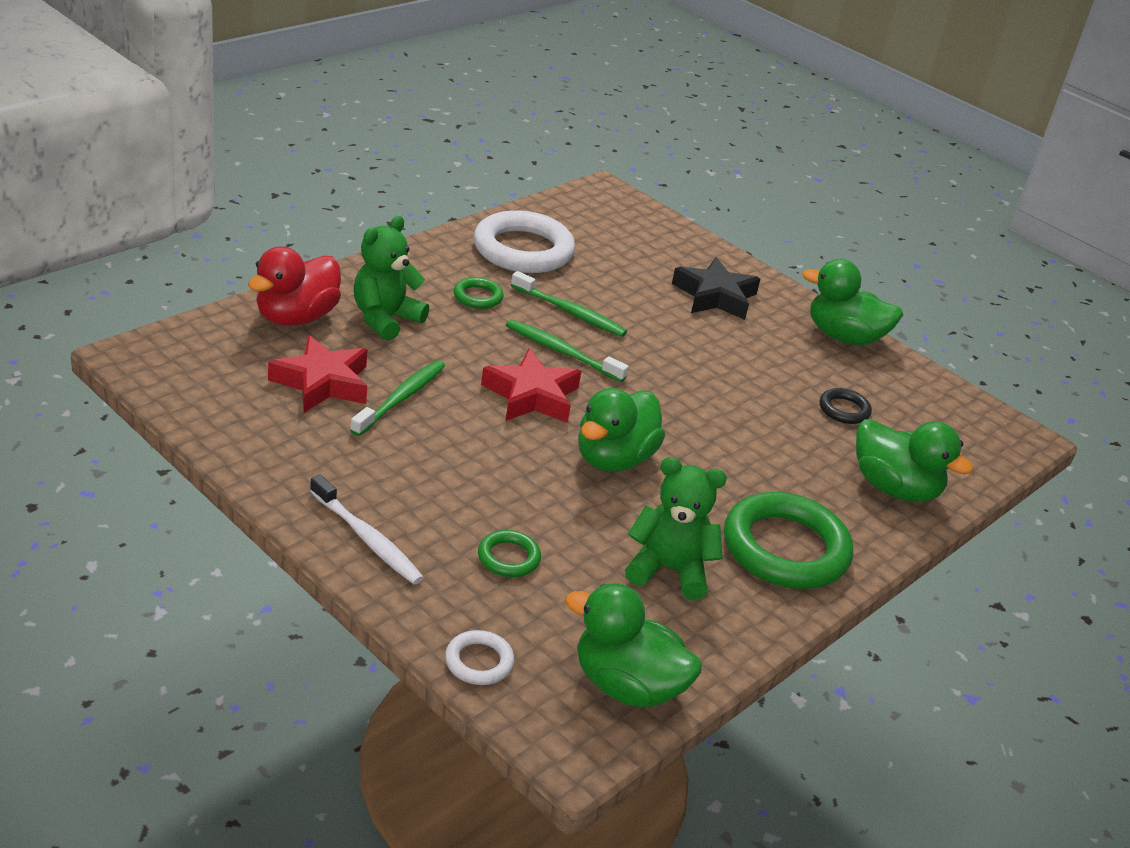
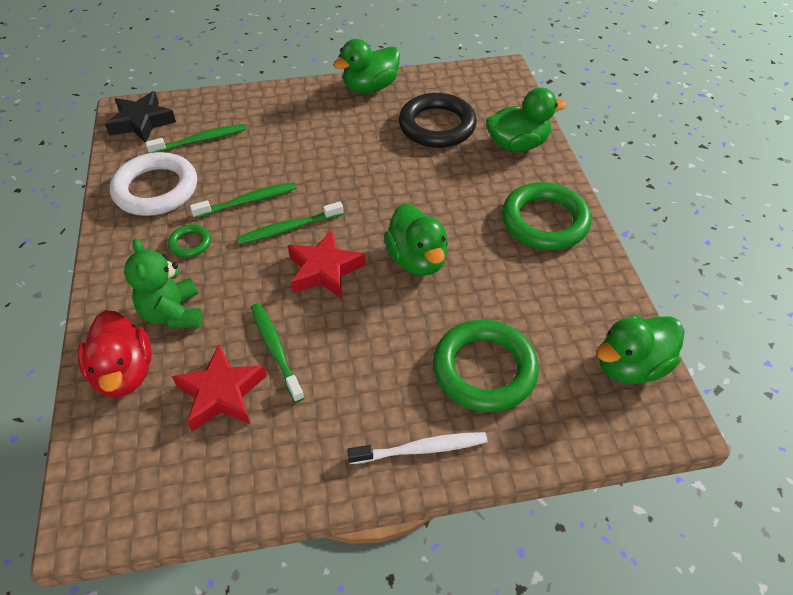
camera: 50 degrees left, 15 degrees up
(479, 662) = (578, 439): white ring -> none
(508, 558) = (484, 369): green ring -> green ring, size x2.16
(618, 251) = (200, 140): none -> green toothbrush
(669, 570) = (537, 288): green teddy bear -> none
(715, 296) = (287, 121): black star -> black star (141, 122)
(844, 410) = (437, 126): black ring -> black ring, size x2.16

